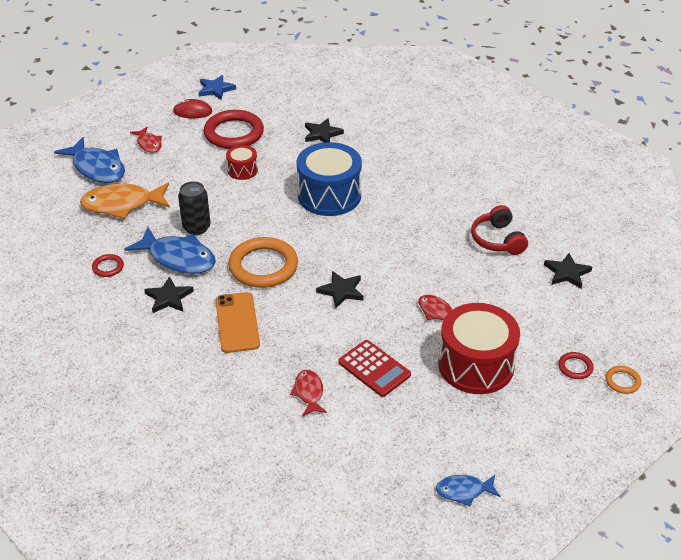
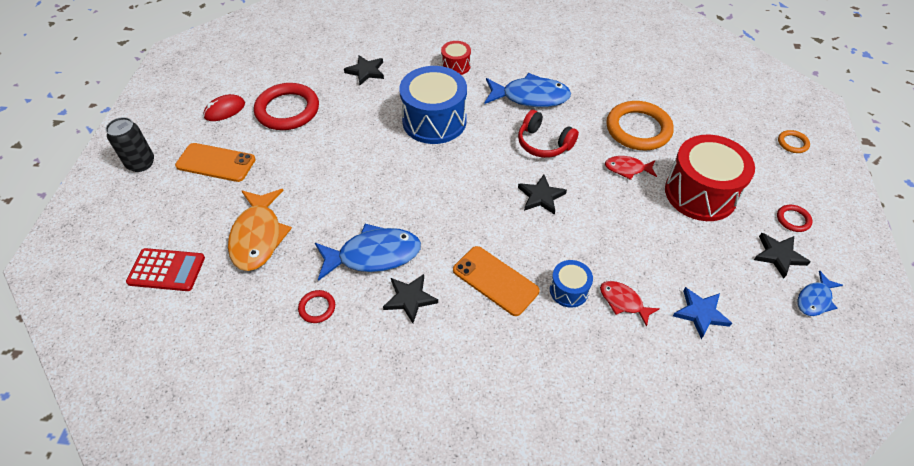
camera: 40 degrees left, 10 degrees up
(97, 168) = (188, 215): blue fish -> blue fish (530, 97)
(122, 204) = (258, 236): orange fish -> orange fish turned 45 degrees counterclockwise
(149, 144) = (216, 163): red fish -> orange phone
(196, 227) = (356, 216): black can -> black can (141, 163)
(216, 89) = (223, 79): blue star -> blue star (700, 313)
(242, 170) = (335, 139): red drum -> red drum (456, 66)
(263, 266) = (455, 215): orange ring -> orange ring (638, 129)
(279, 361) = (569, 290): none -> blue drum
(374, 369) = (642, 246): red calculator -> red calculator (166, 270)
(497, 240) = (595, 86): red headphones -> red headphones (543, 143)
(567, 273) = (667, 85): black star -> black star (779, 255)
(575, 367) = (756, 152): red ring -> red ring (793, 220)

